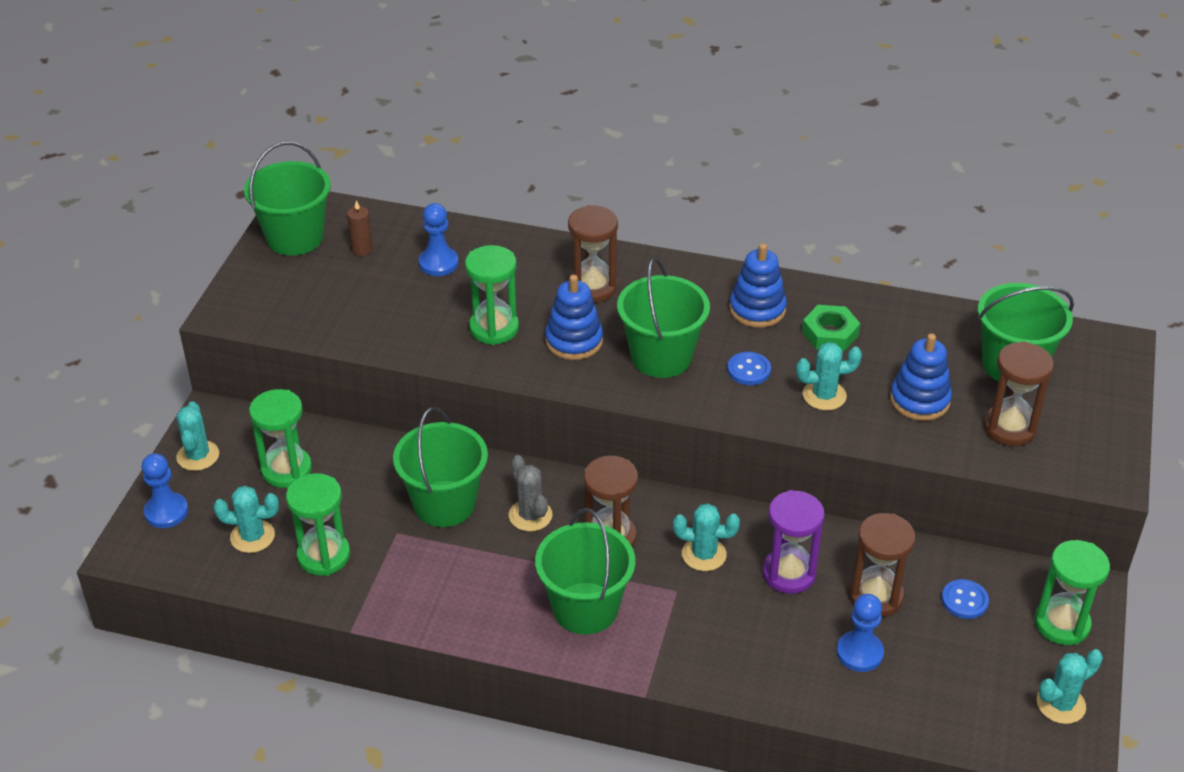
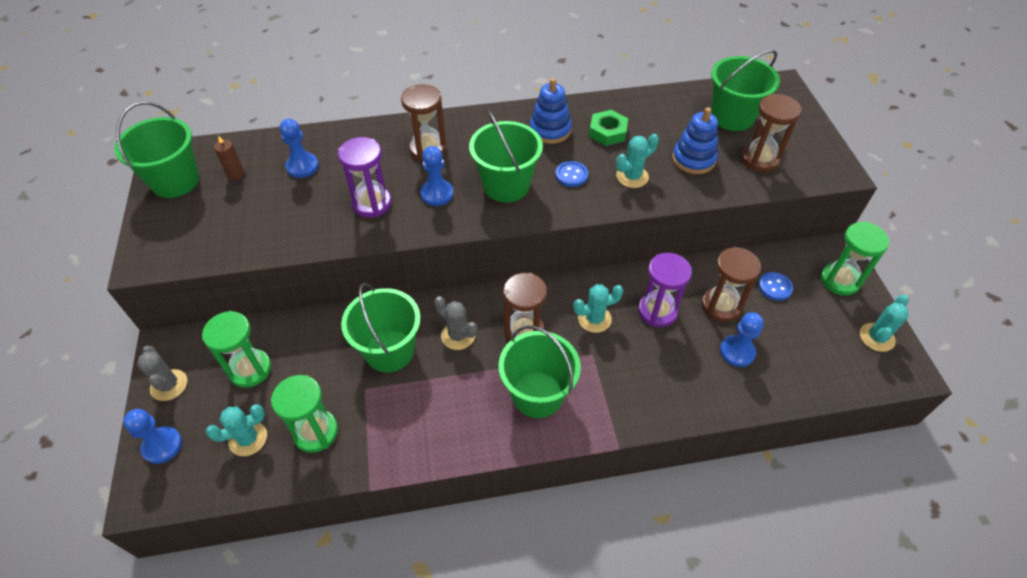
camera: 25 degrees left, 10 degrees up
(198, 456) = (169, 385): turquoise cactus -> grey cactus
(494, 328) = (372, 203): green hourglass -> purple hourglass
(574, 341) = (437, 194): blue stacking toy -> blue pawn

